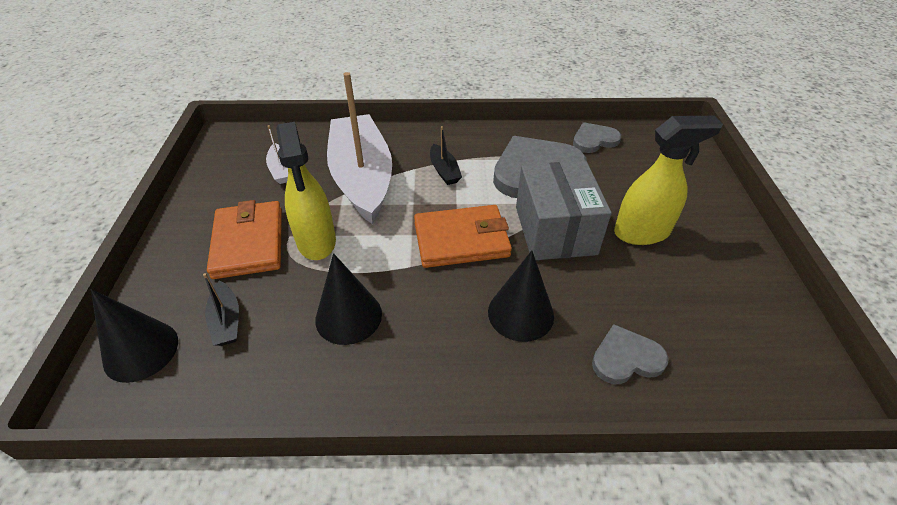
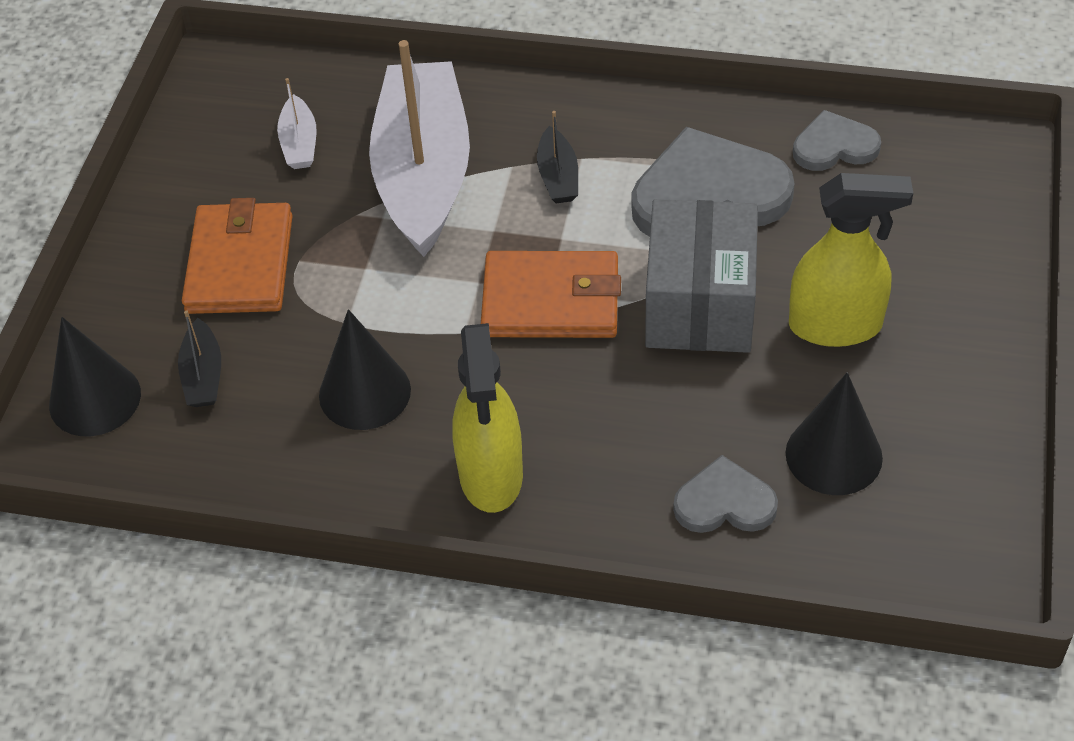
camera: 15 degrees right, 5 degrees up
(316, 241) = (337, 275): yellow spray bottle -> yellow spray bottle (491, 475)
(520, 313) = (602, 422): black cone -> black cone (833, 455)

